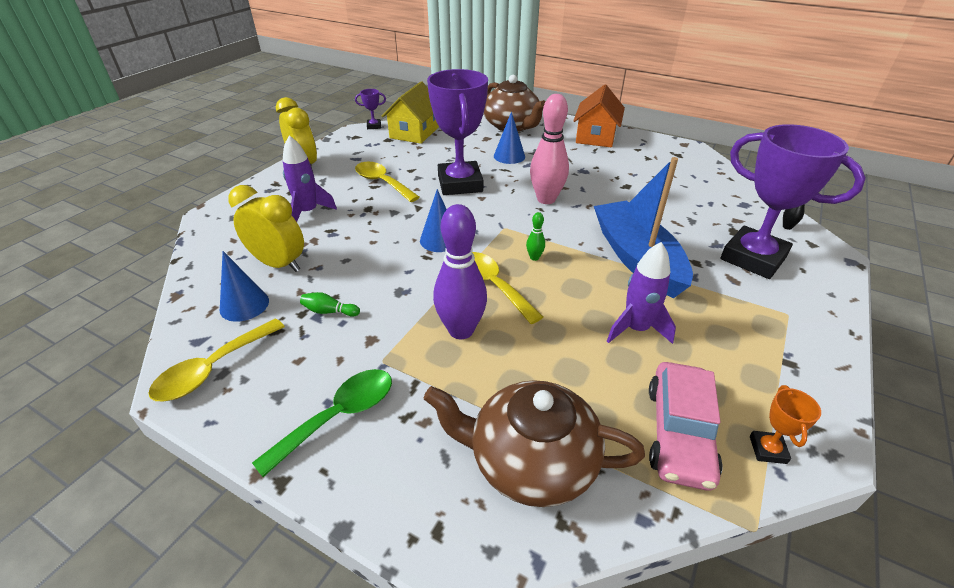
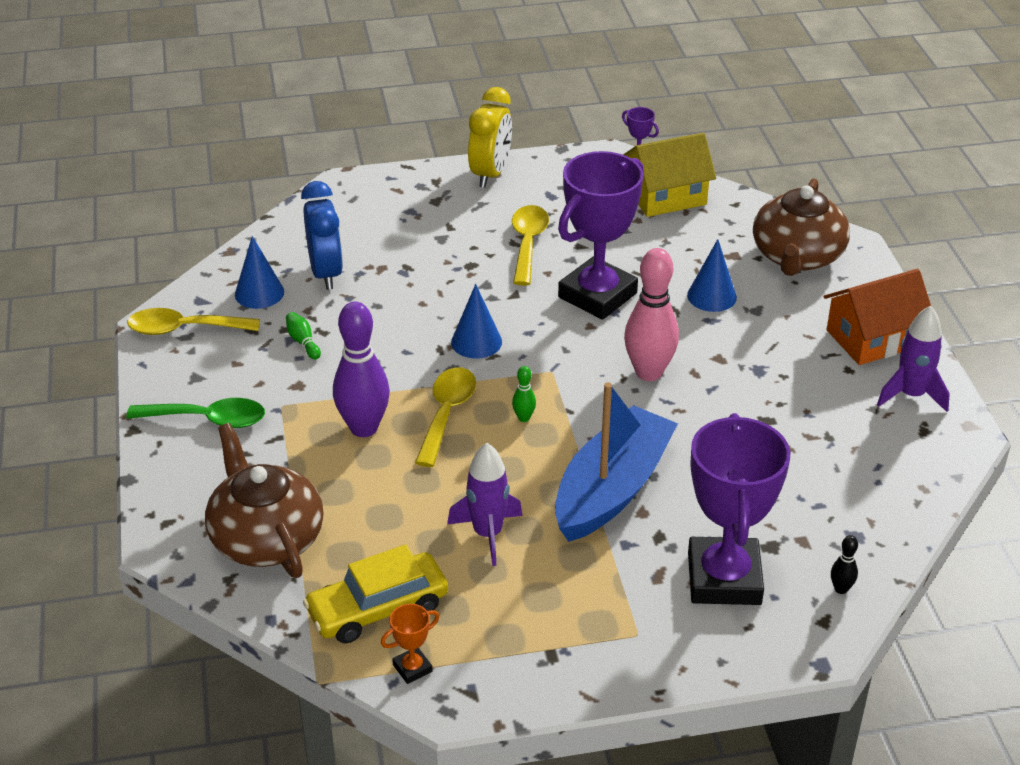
camera: 50 degrees right, 0 degrees up
(279, 264) = (326, 273): yellow clock -> blue clock
(308, 212) = (417, 235): purple rocket -> purple rocket (911, 395)
(679, 433) = (378, 609): pink car -> yellow car

